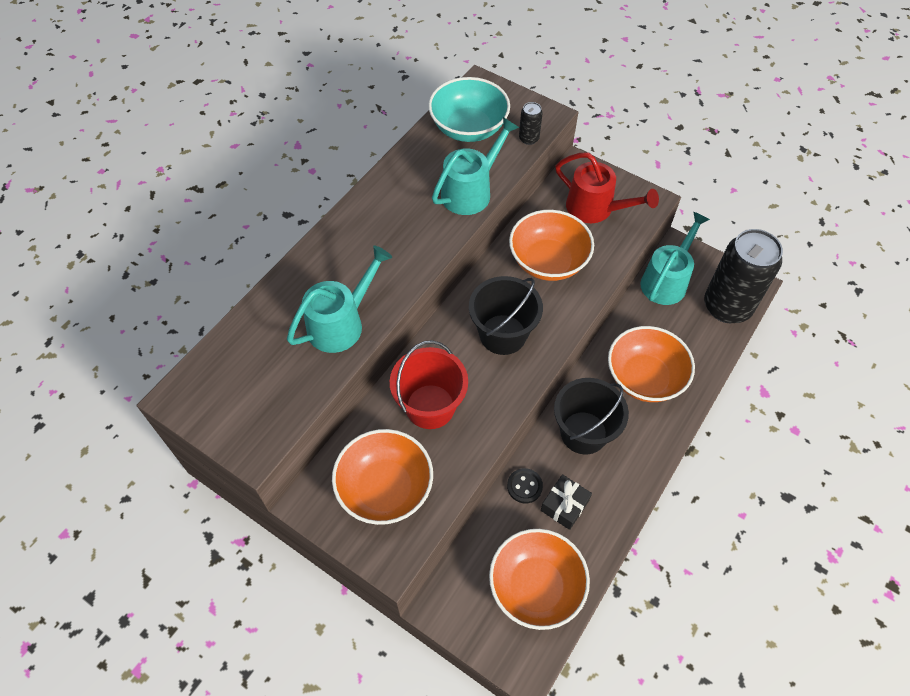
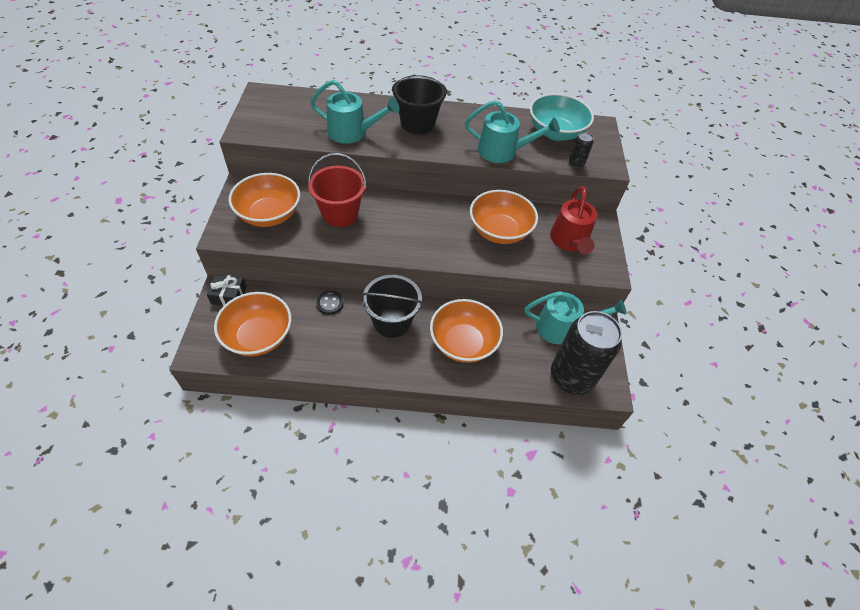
camera: 55 degrees right, 5 degrees down
(503, 334) = (420, 229): black bucket -> black bucket (417, 123)
(564, 505) = (328, 331): black gift -> black gift (229, 295)

